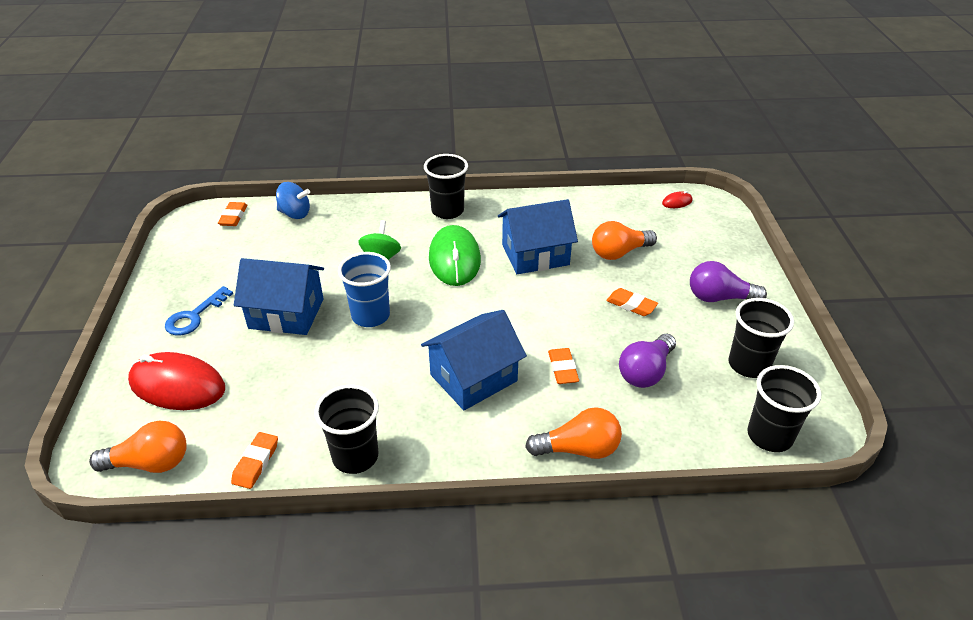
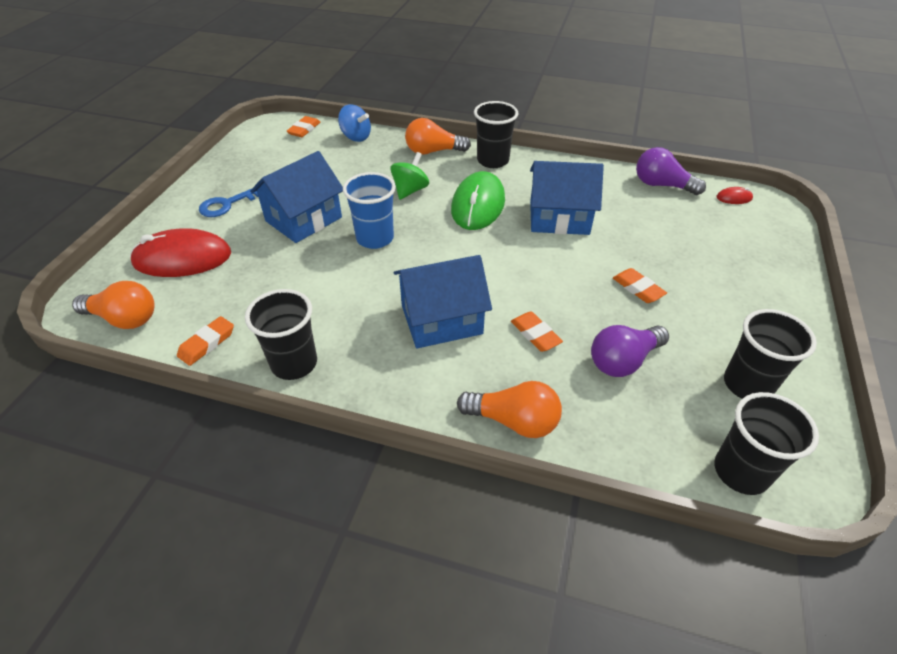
camera: 20 degrees right, 5 degrees up
(177, 385) = (182, 258): red mouse -> red mouse turned 45 degrees counterclockwise
(286, 313) = (303, 219): blue house -> blue house turned 75 degrees counterclockwise
(563, 369) = (535, 334): orange eraser -> orange eraser turned 45 degrees counterclockwise
(619, 252) = (648, 234): orange light bulb -> orange light bulb (433, 151)
(719, 298) = (742, 304): purple light bulb -> purple light bulb (662, 185)

